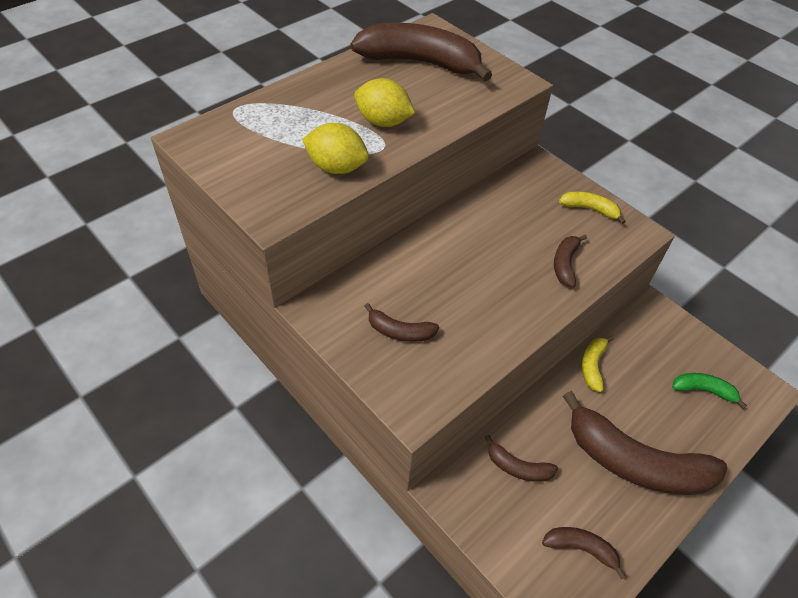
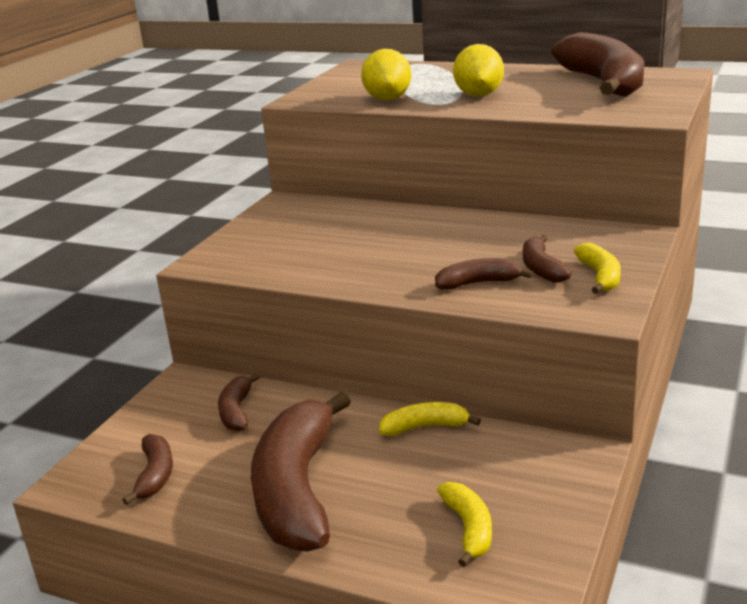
camera: 70 degrees right, 25 degrees down
(399, 331) = (289, 235): brown banana -> brown banana (541, 268)
(703, 390) = (469, 529): green banana -> yellow banana

